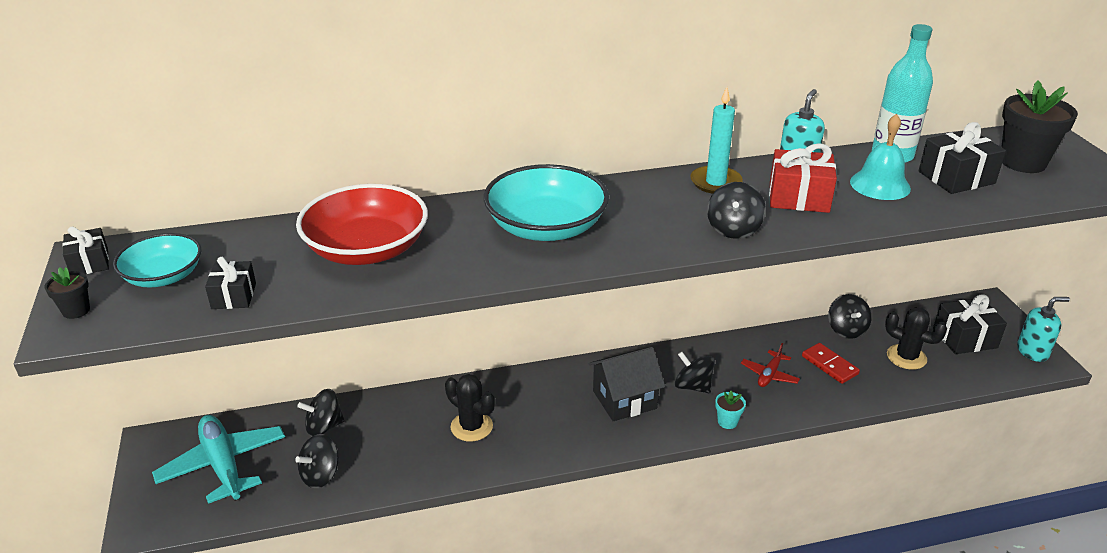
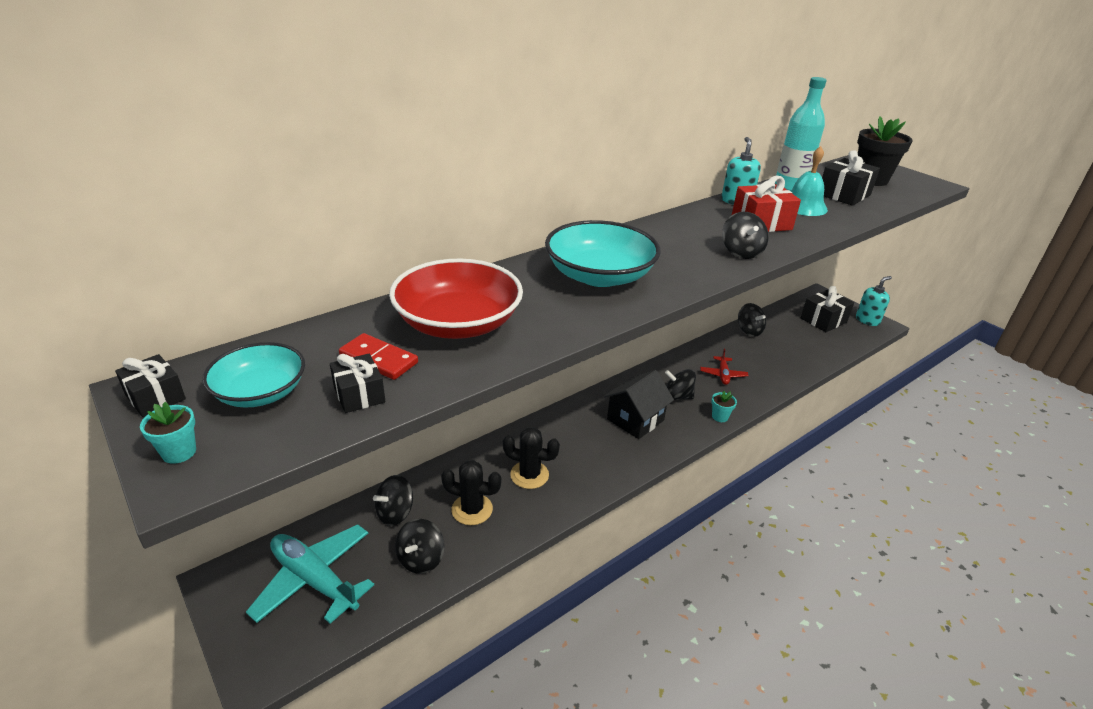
camera: 25 degrees left, 0 degrees up
(76, 311) = (179, 452): black flower pot -> turquoise flower pot
(715, 182) = (694, 221): turquoise candle -> none
(829, 365) = (756, 358): red domino -> red domino (378, 359)
(906, 357) = (799, 341): black cactus -> black cactus (472, 509)

